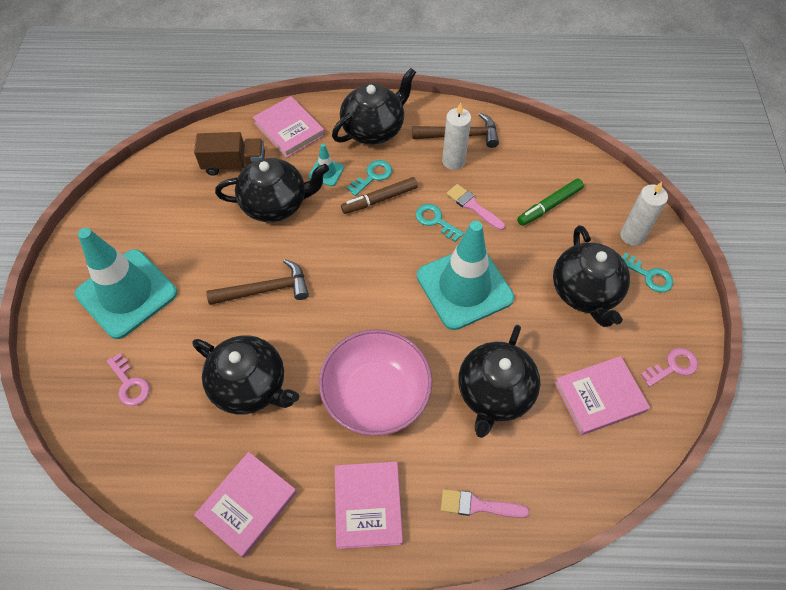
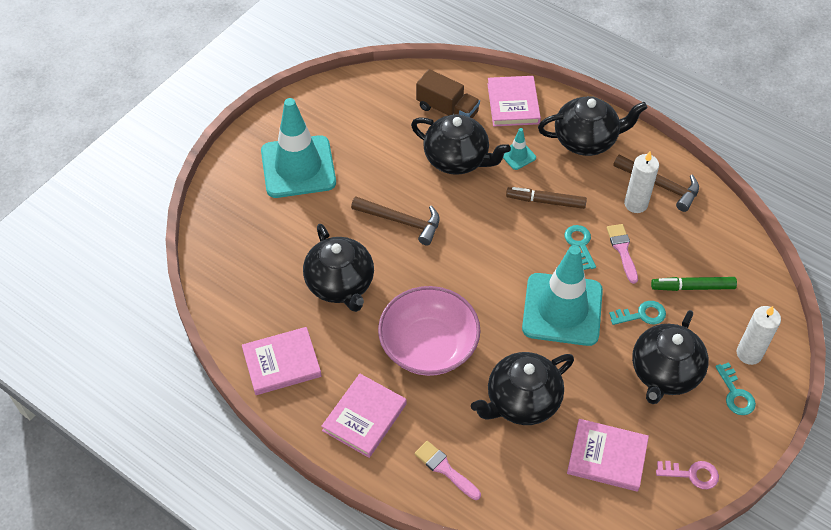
camera: 35 degrees right, 5 degrees down
(129, 384) = (258, 233): pink key -> none
(372, 176) = (554, 179): turquoise key -> turquoise key (642, 315)

